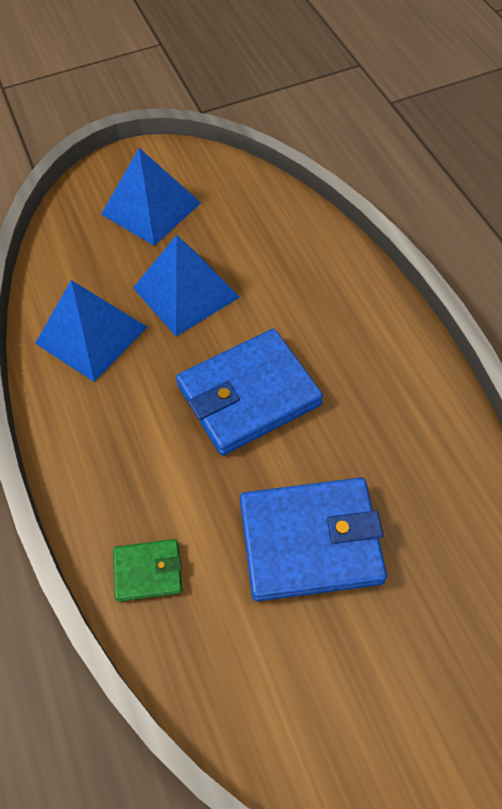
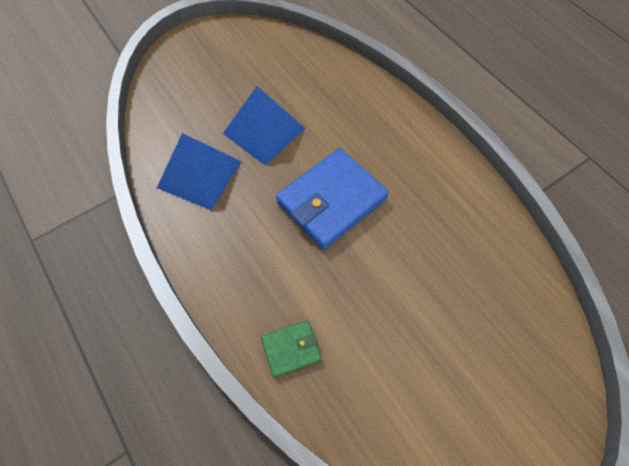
camera: 15 degrees left, 5 degrees up
(151, 208) = (220, 71): blue pyramid -> none
(310, 541) = (405, 302): blue wallet -> none

